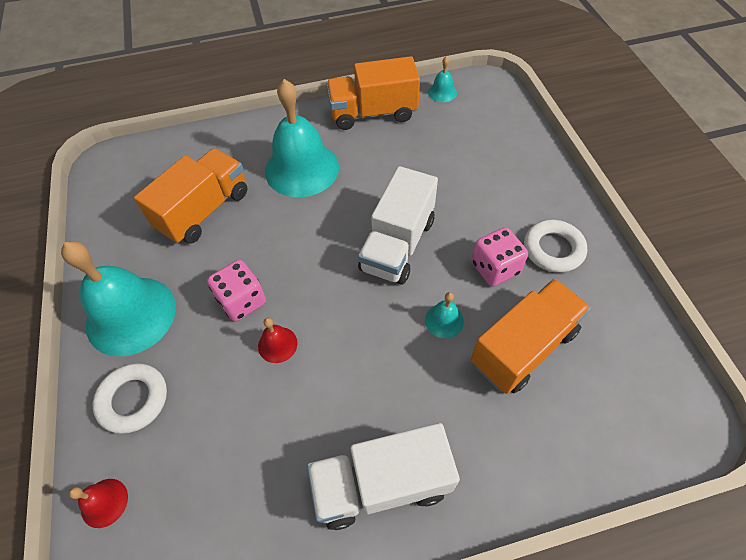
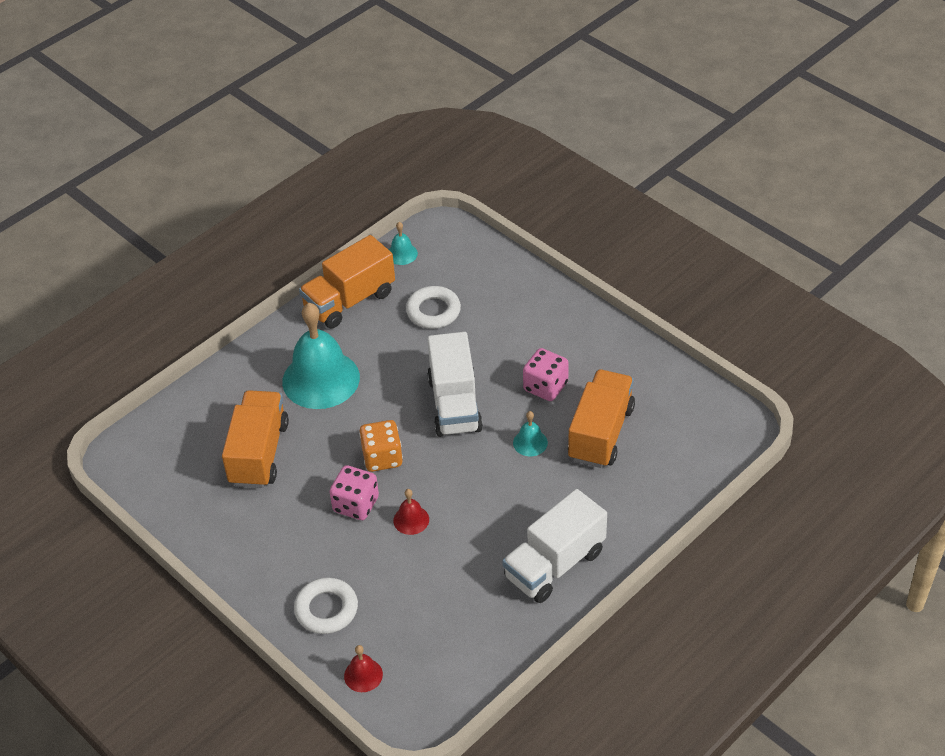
camera: 30 degrees left, 10 degrees down
(131, 315) = (268, 559): turquoise bell -> none
(298, 265) = (382, 457): none -> orange dice
(553, 249) = (583, 352): white ring -> white ring (433, 311)

